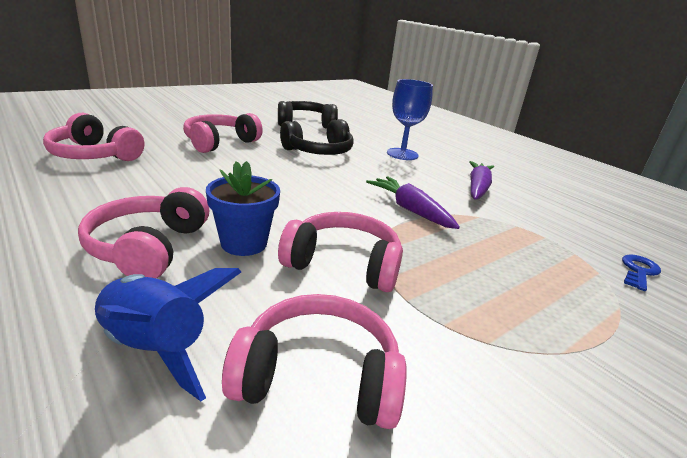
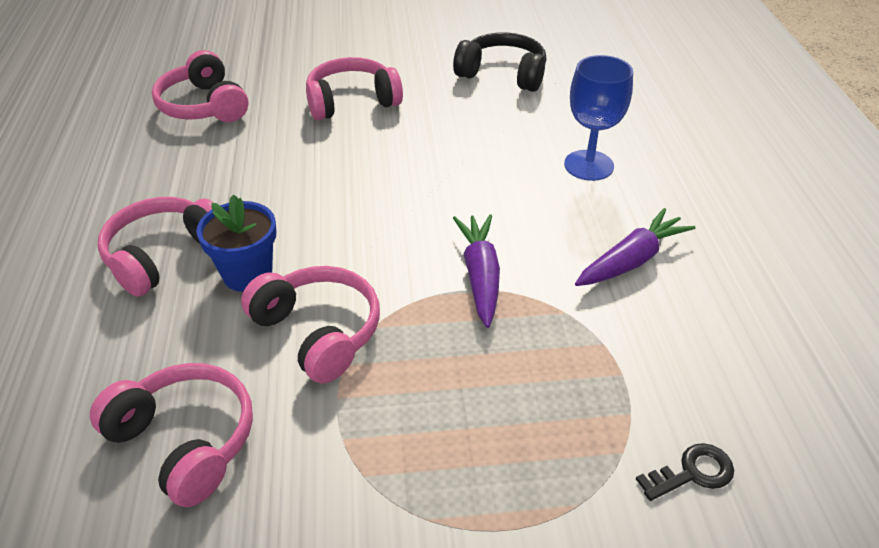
camera: 35 degrees right, 15 degrees up
(155, 348) = (97, 366): blue rocket -> none
(319, 151) = (466, 139): black headphones -> none
(639, 271) = (692, 473): blue key -> black key

